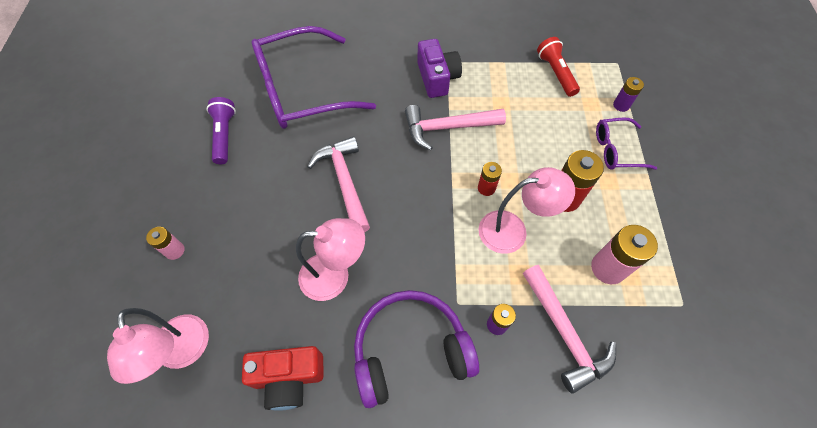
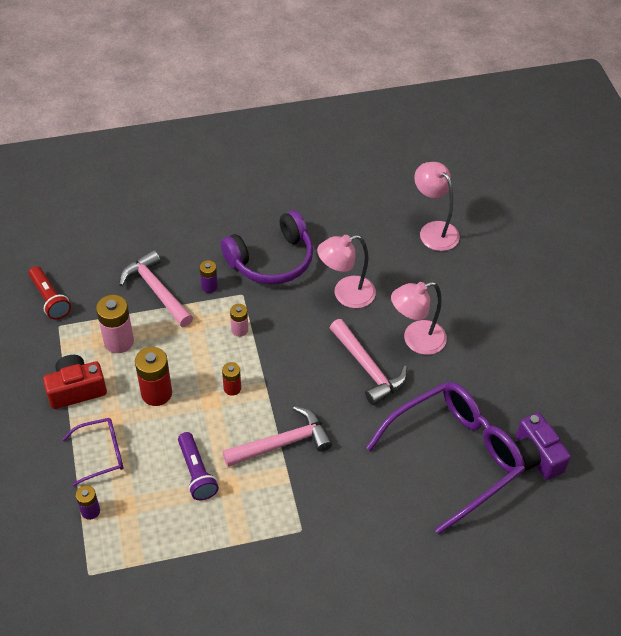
camera: 165 degrees right, 10 degrees down
(175, 251) = (484, 287): pink battery -> pink battery (239, 330)
(224, 136) = (506, 389): purple flashlight -> purple flashlight (196, 472)
(289, 378) = (353, 231): red camera -> red camera (76, 389)
(437, 78) = (308, 504): purple camera -> purple camera (534, 457)
(513, 230) = (203, 356): pink lamp -> pink lamp (416, 340)
(556, 73) = (167, 541): red flashlight -> red flashlight (50, 299)

